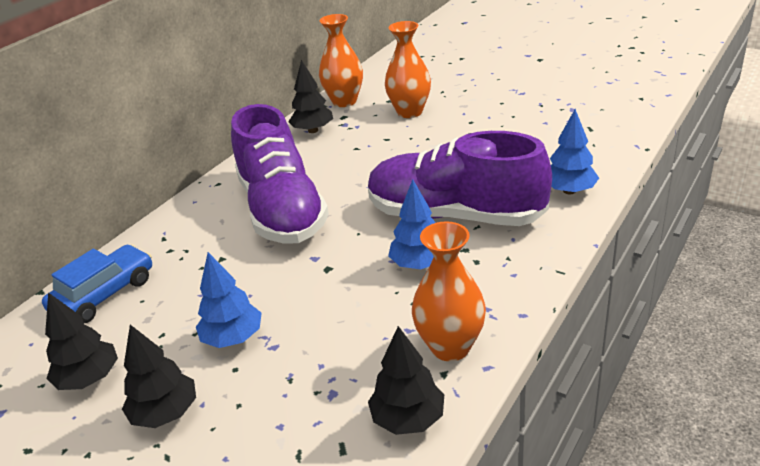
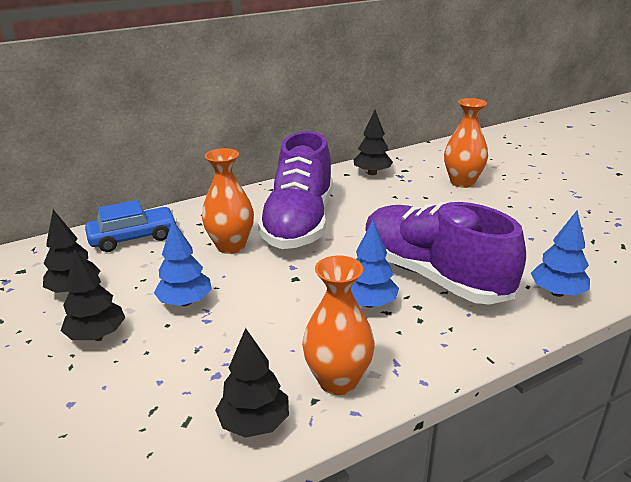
camera: 25 degrees right, 5 degrees down
(344, 101) = (415, 159): orange vase -> orange vase (231, 246)

